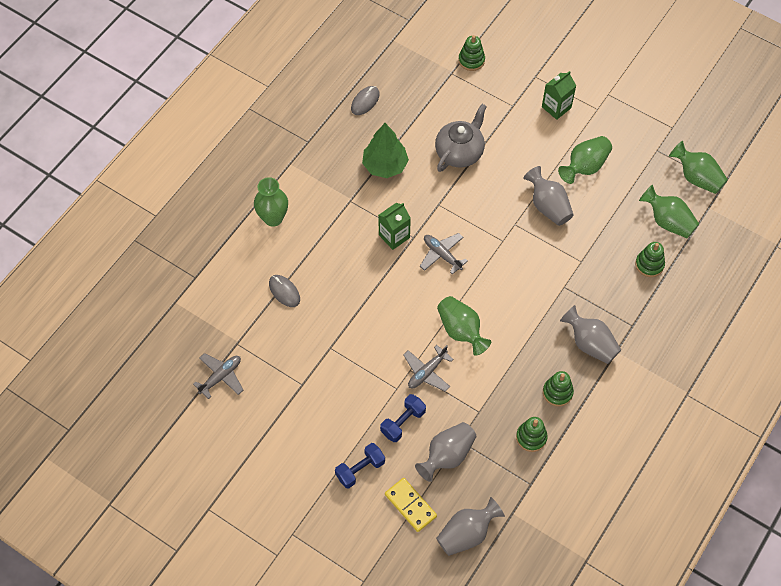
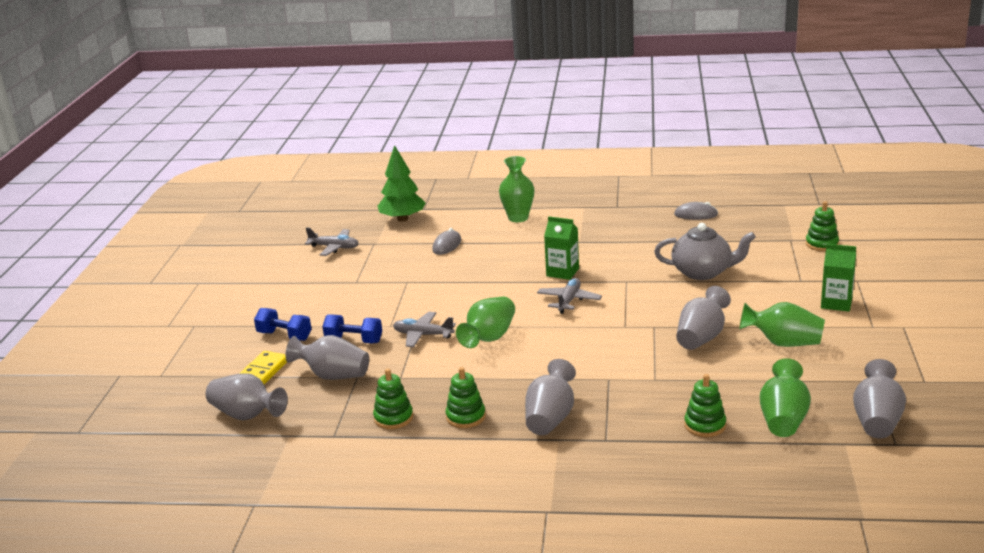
camera: 65 degrees right, 35 degrees down
(385, 166) = (637, 244): green tree -> green tree (402, 219)
(696, 177) = (877, 420): green vase -> grey vase

